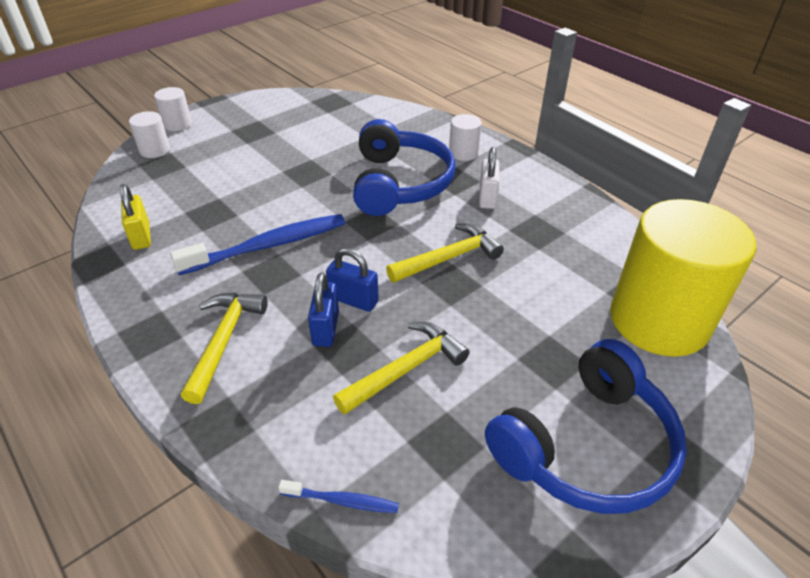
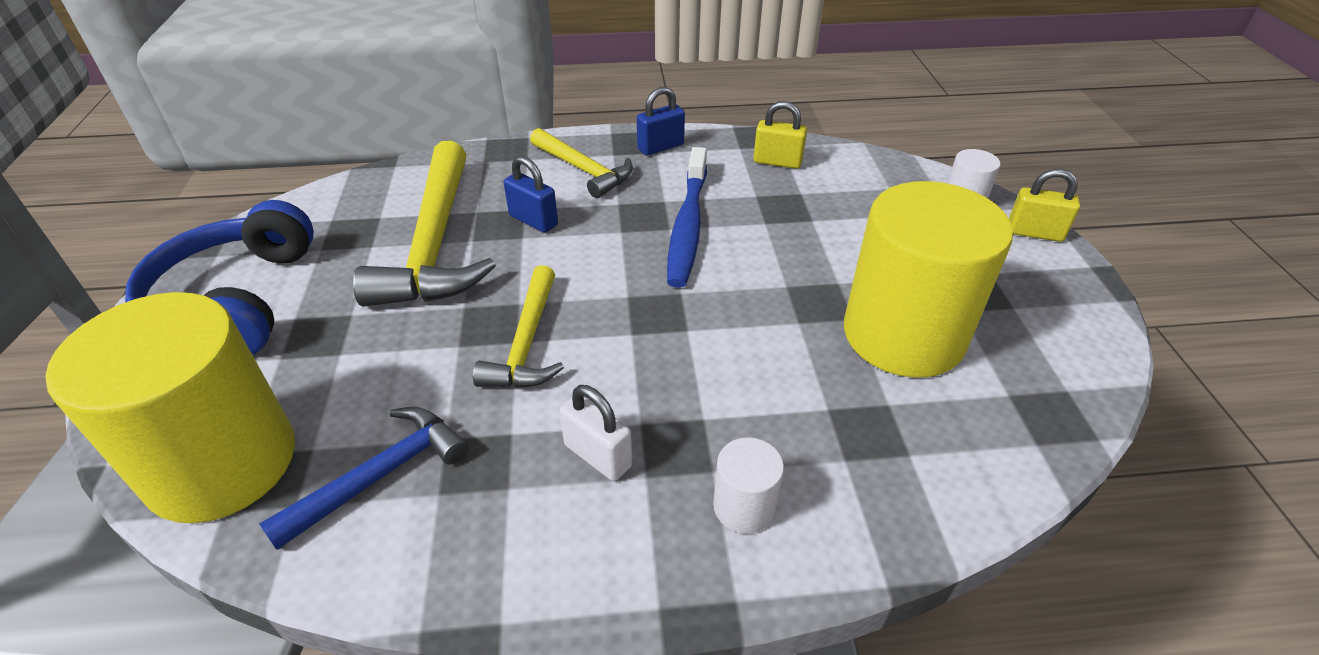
camera: 125 degrees right, 0 degrees up
(177, 124) = (1034, 233): white cylinder -> yellow padlock
(311, 143) = (903, 334): none -> yellow cylinder
(342, 501) = (384, 175): blue toothbrush -> none
(353, 300) = (548, 248): blue padlock -> blue padlock (660, 147)
(399, 183) = (718, 377): blue headphones -> none
(406, 369) = (435, 244): yellow hammer -> yellow hammer, size x1.72
(583, 256) = (381, 475): none -> blue hammer

